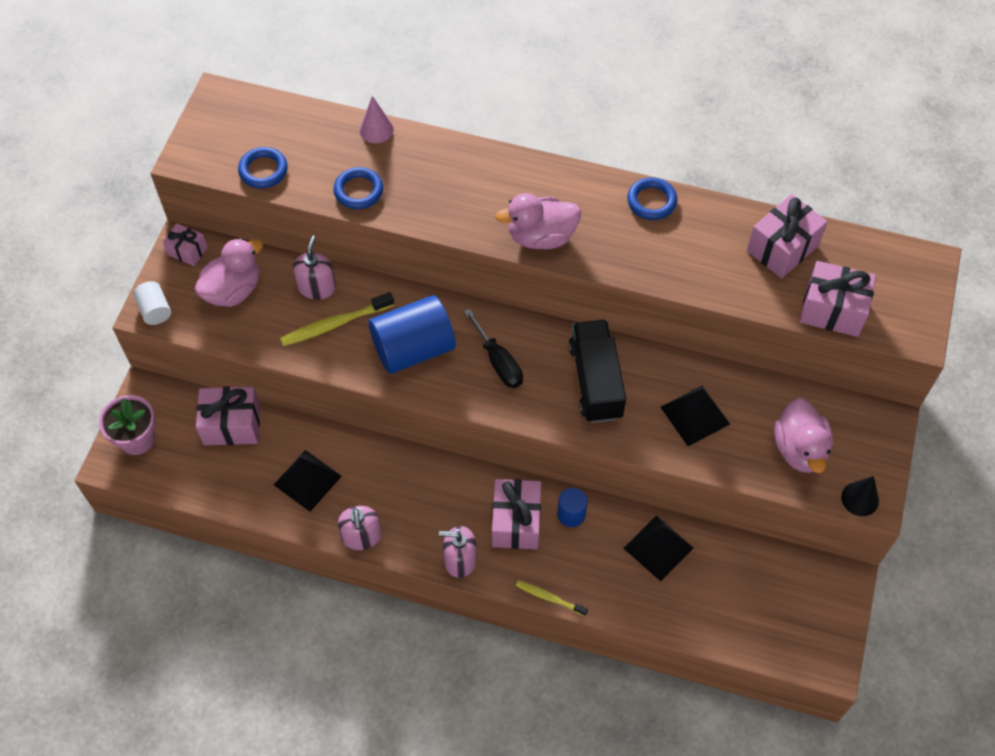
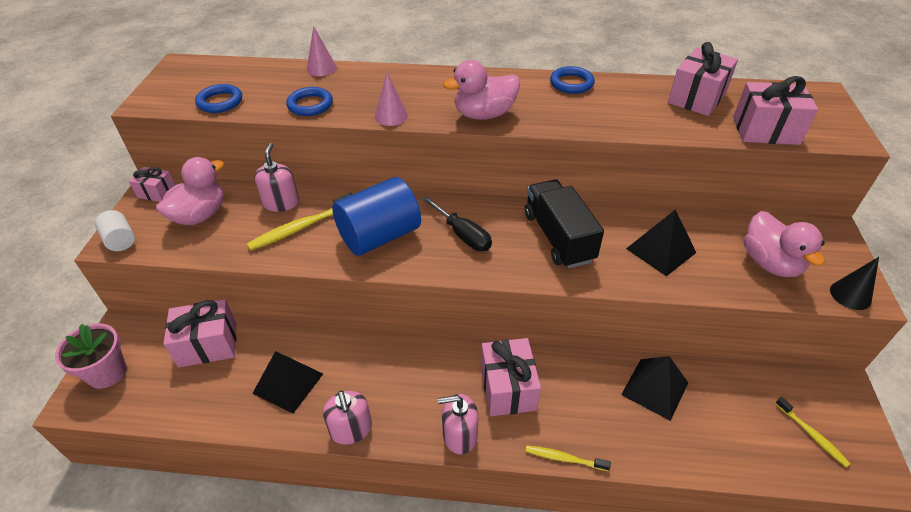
camera: 10 degrees left, 15 degrees down
(442, 223) = (391, 116): none -> pink cone
(571, 514) = (559, 371): blue cylinder -> none
(788, 618) = (812, 435): none -> yellow toothbrush

